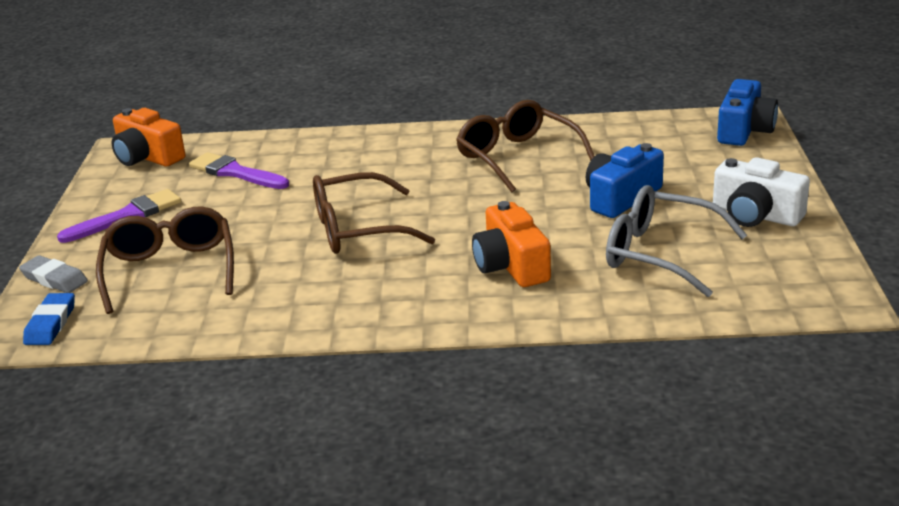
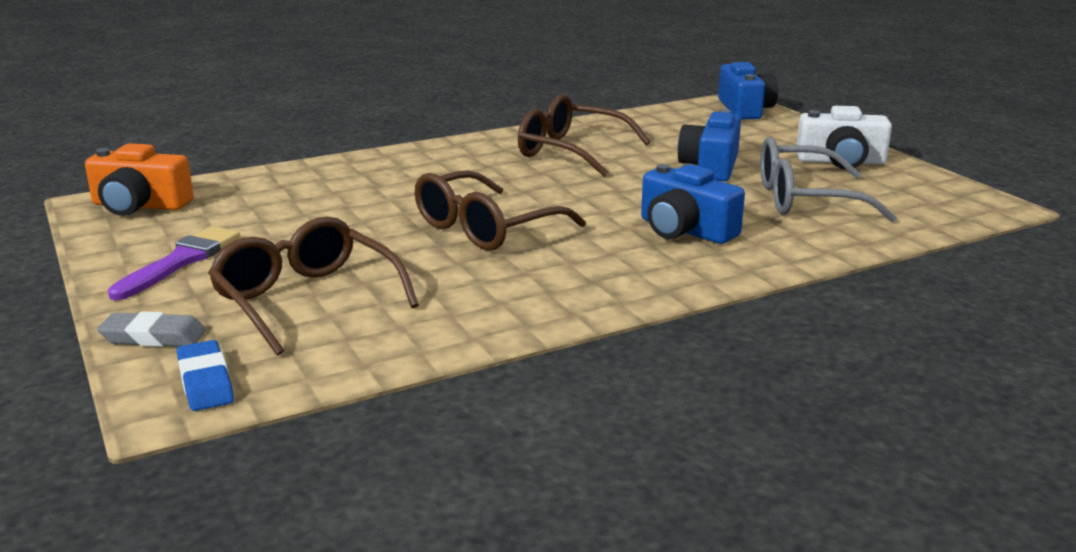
camera: 30 degrees left, 5 degrees down
(235, 173) = (275, 203): purple brush -> none
(511, 265) = (685, 230): orange camera -> blue camera

